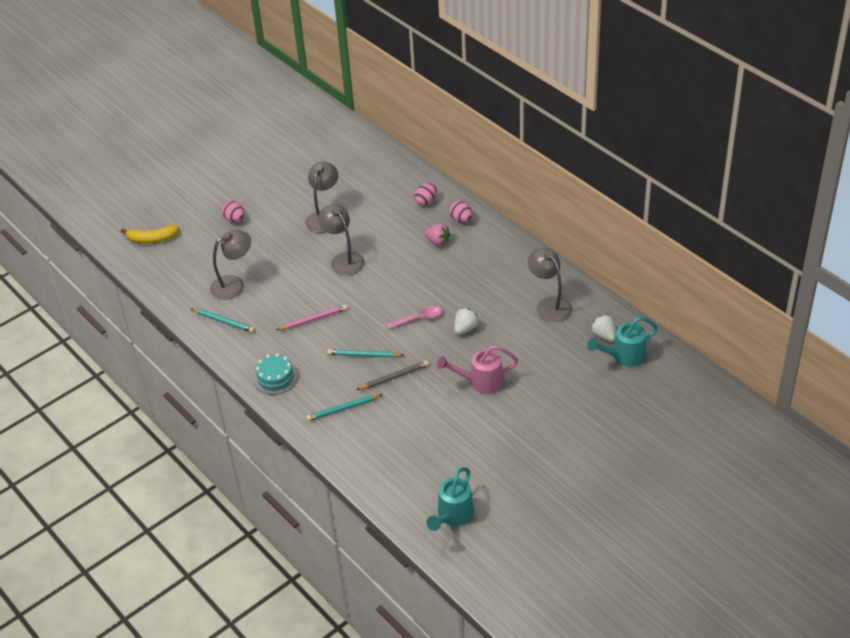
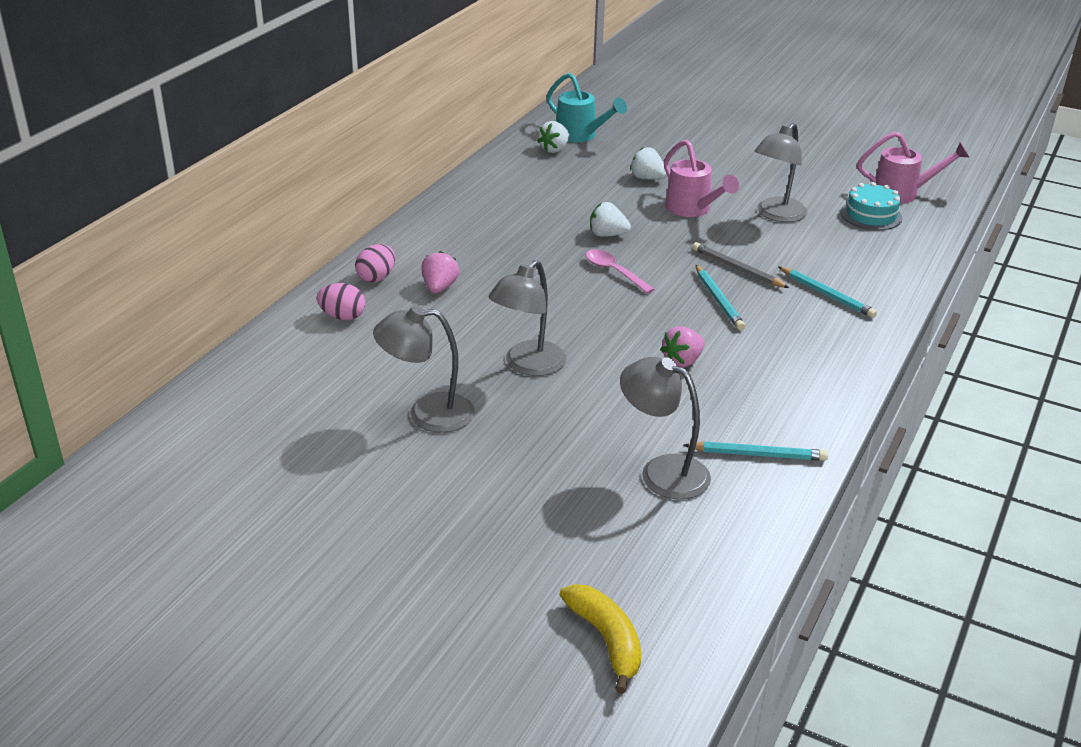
camera: 115 degrees left, 10 degrees down
(224, 321) = (758, 454): turquoise pencil -> turquoise pencil turned 90 degrees clockwise
(234, 219) = (483, 529): pink egg -> none
(275, 378) = (827, 365): turquoise cake -> turquoise cake (871, 215)
(313, 319) = (682, 361): pink pencil -> pink strawberry
(453, 515) = (902, 193): turquoise watering can -> pink watering can
(537, 373) = (647, 178): none -> white strawberry
(549, 304) = (523, 187): grey lamp -> grey lamp (776, 215)

